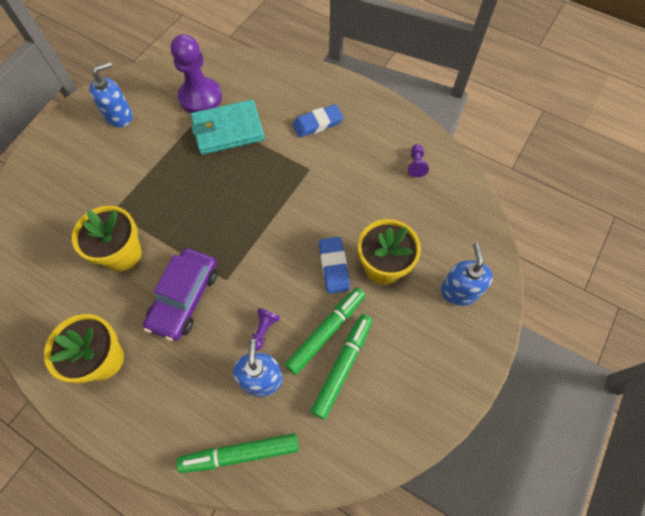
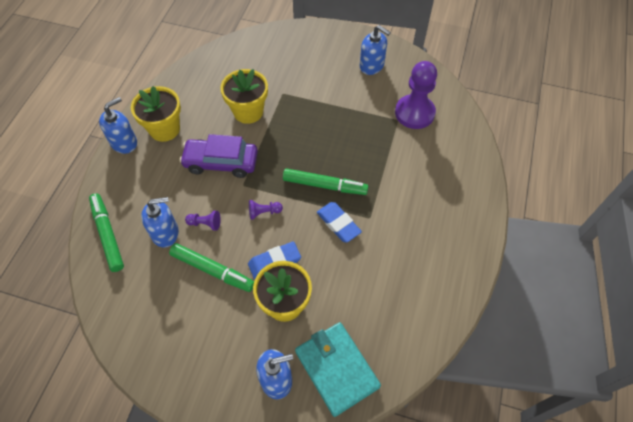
camera: 75 degrees right, 5 degrees down
(101, 417) = (124, 142): none -> blue soap dispenser
(228, 130) = (388, 143): turquoise wallet -> turquoise wallet (337, 369)
(317, 123) = (424, 212): blue eraser -> blue eraser (338, 223)
(342, 366) = (184, 290): green marker -> green marker (325, 185)
(416, 164) = (409, 313): purple pawn -> purple pawn (264, 212)

